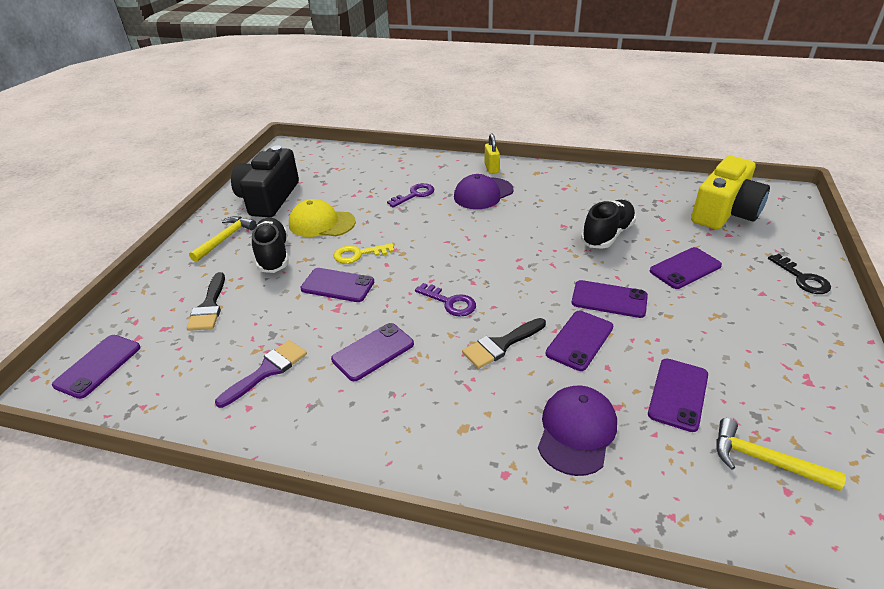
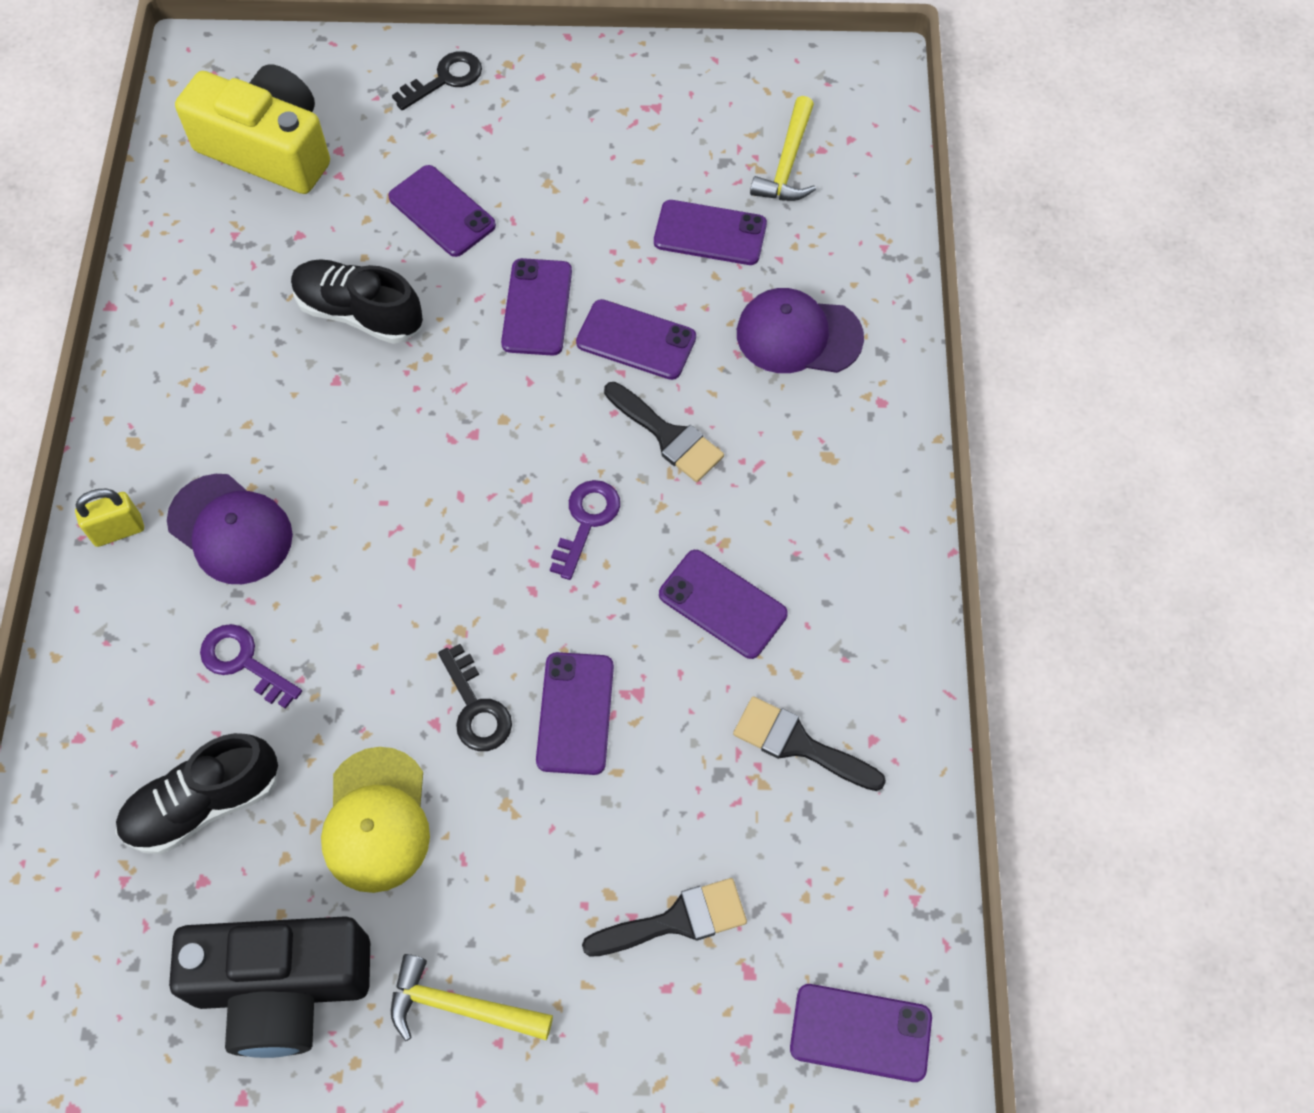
camera: 105 degrees left, 25 degrees up
(267, 371) = (799, 744): purple brush -> black brush
(273, 255) = (504, 872): black shoe -> black shoe (204, 803)
(358, 254) = (476, 708): yellow key -> black key

